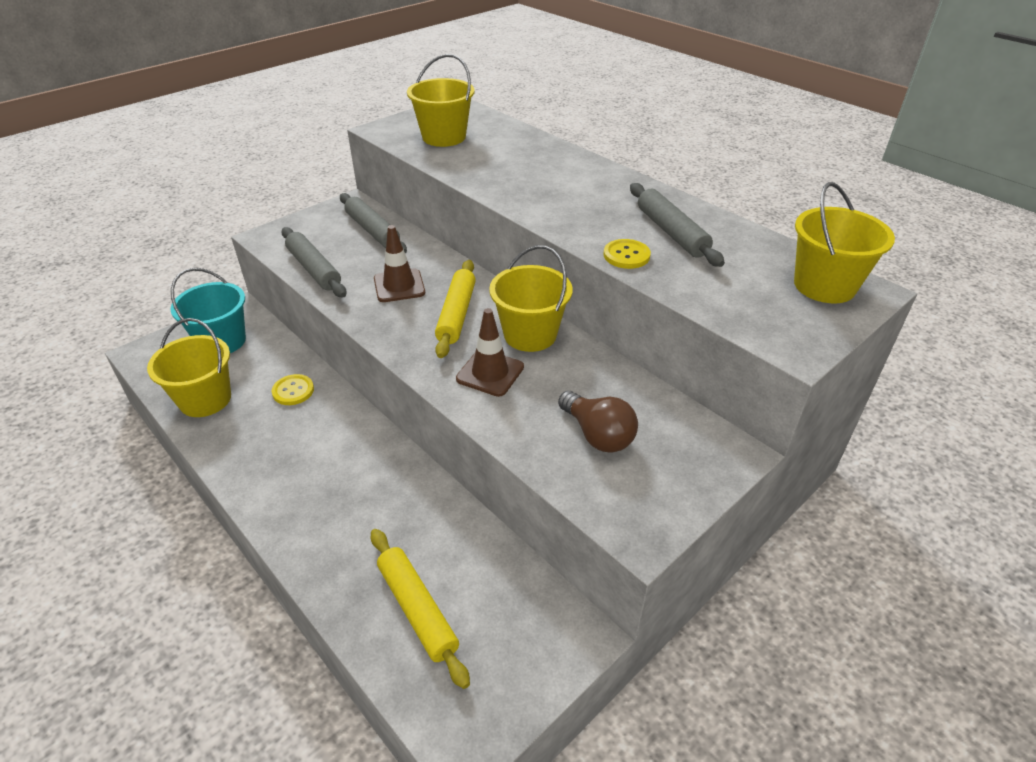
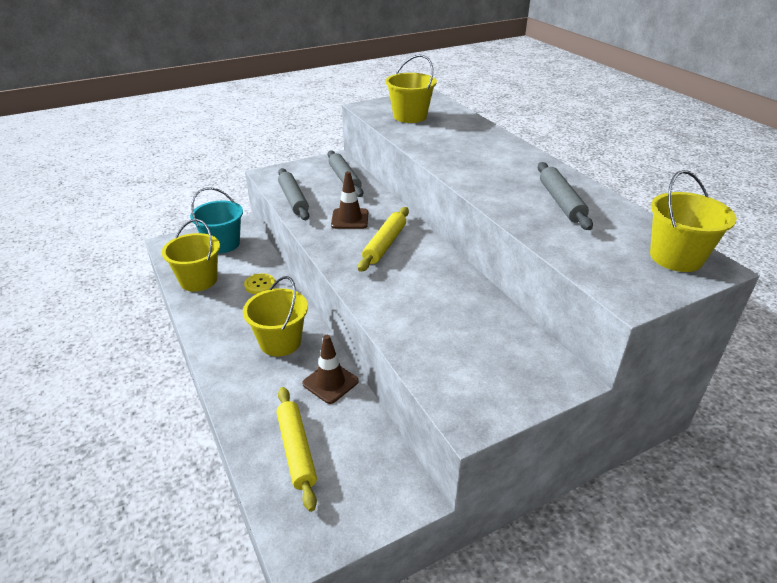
camera: 15 degrees right, 5 degrees down
(490, 373) = (395, 288): brown traffic cone -> brown traffic cone (330, 382)
(530, 334) = (435, 266): yellow bucket -> yellow bucket (280, 342)
(597, 435) = (461, 345): brown light bulb -> none
(626, 255) = (517, 213): yellow button -> none

